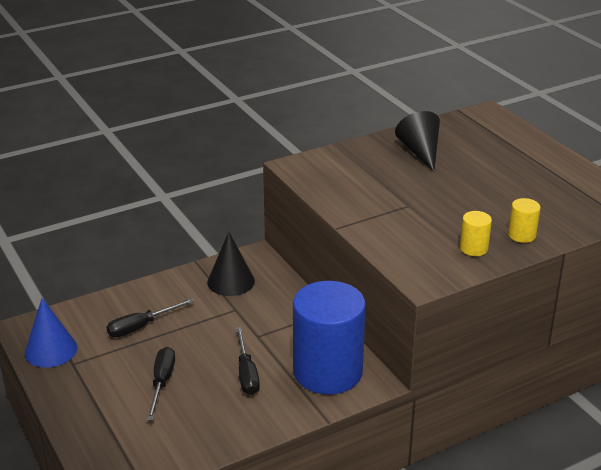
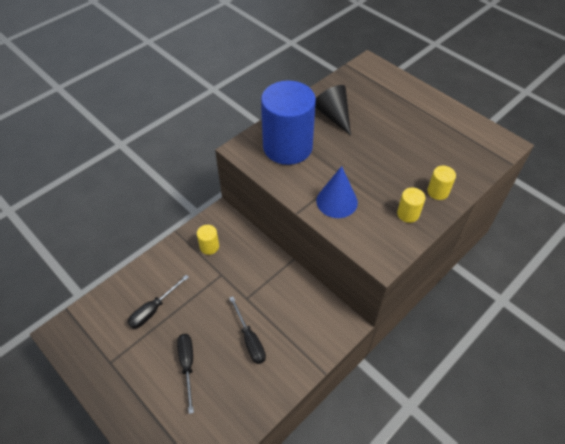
camera: 15 degrees left, 20 degrees up
(51, 350) = (87, 352): blue cone -> blue cone (337, 201)
(231, 281) = (209, 246): black cone -> yellow cylinder
(327, 372) = (309, 323): blue cylinder -> blue cylinder (287, 147)

